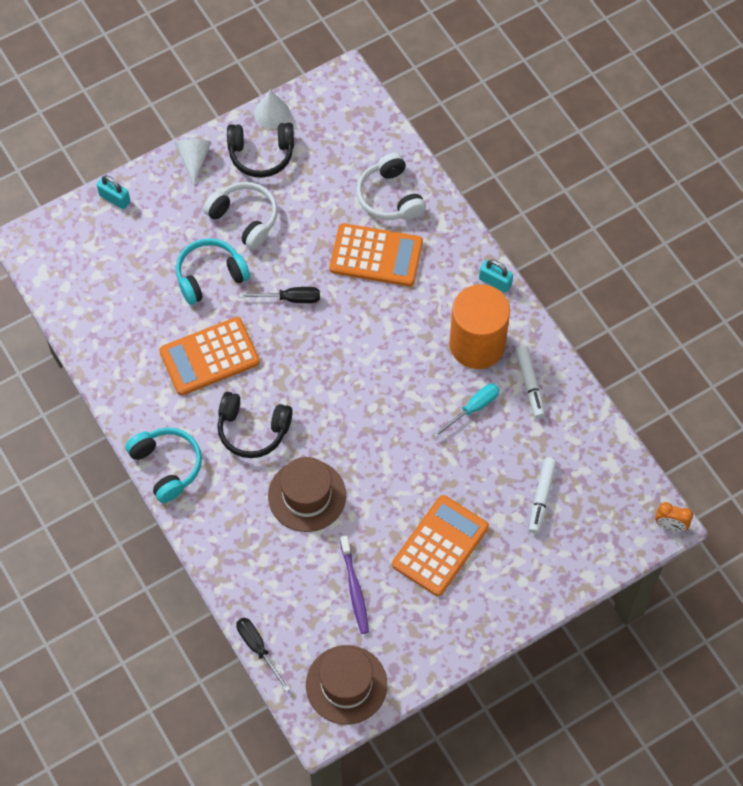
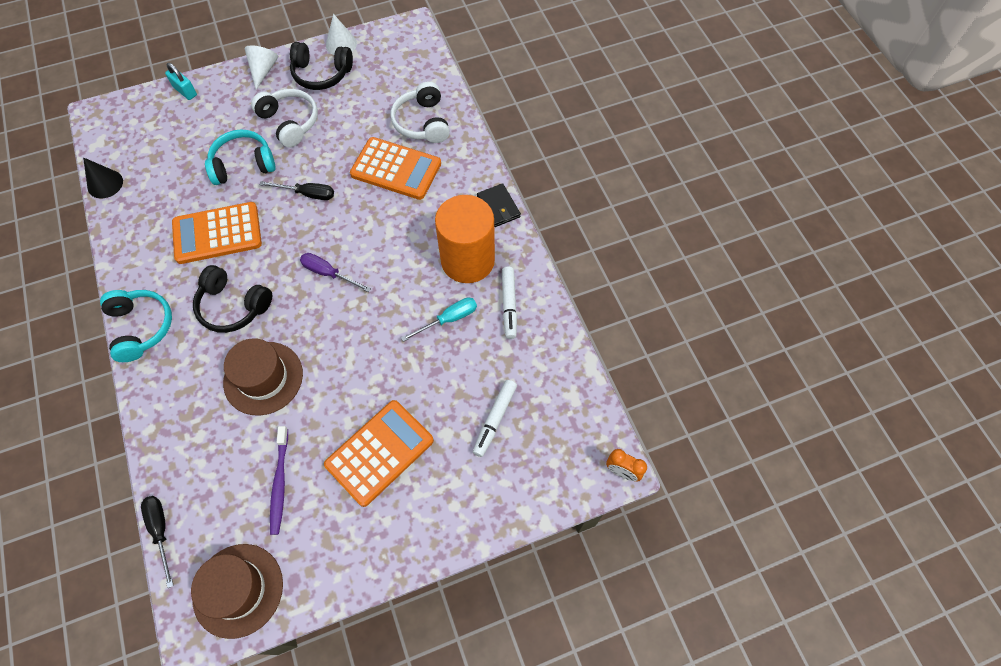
camera: 10 degrees right, 0 degrees up
(68, 321) = (105, 184): none -> black cone
(339, 381) = (328, 273): none -> purple screwdriver
(495, 282) = (498, 207): turquoise padlock -> black wallet

